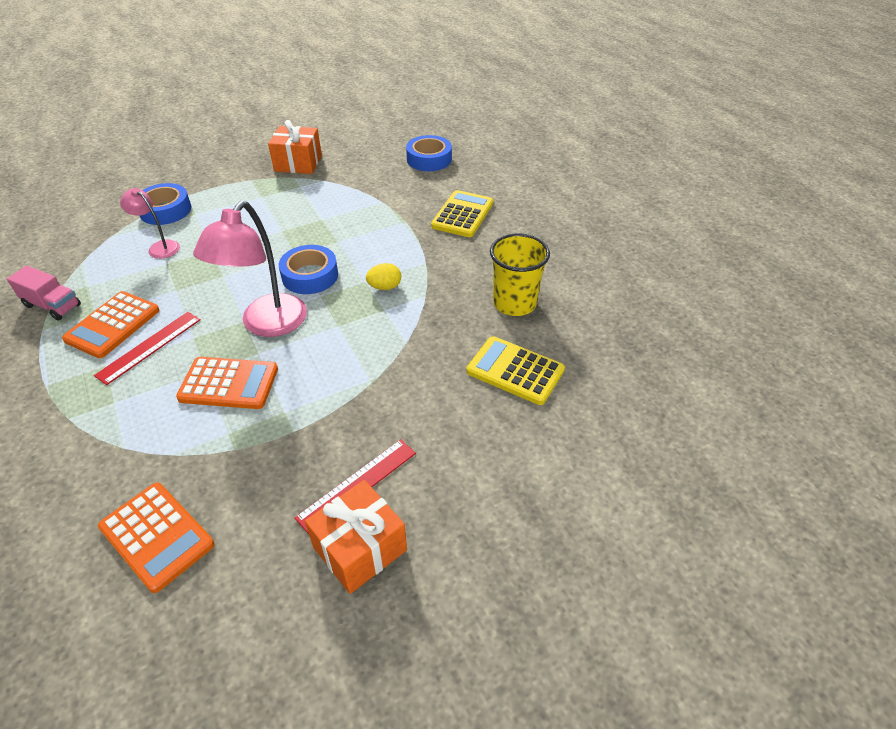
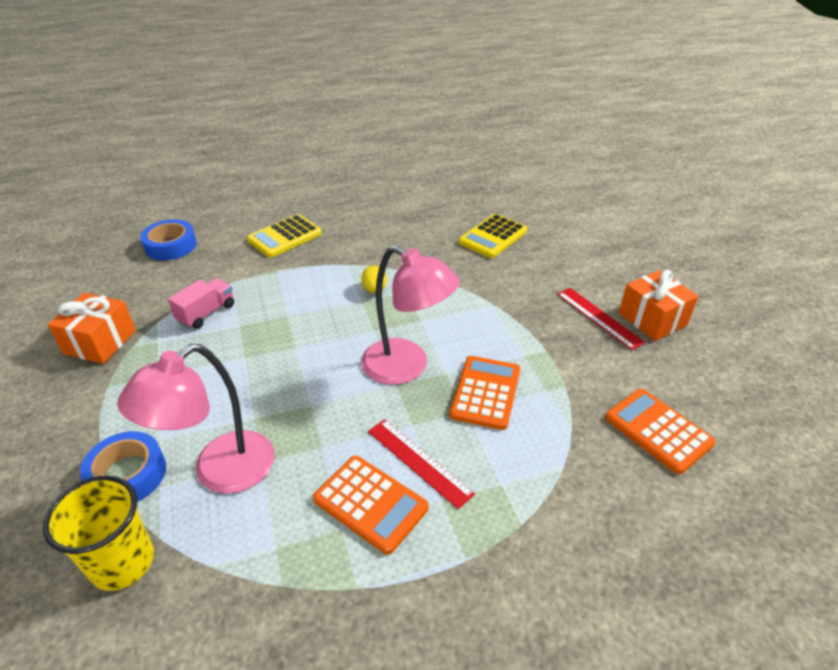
camera: 80 degrees left, 5 degrees down
(52, 306) = (307, 585): pink truck -> pink truck (206, 313)
(157, 536) = (658, 430): orange calculator -> orange calculator turned 90 degrees counterclockwise
(159, 247) = (220, 472): pink lamp -> pink lamp, size x1.88
(310, 276) = (338, 336): blue tape -> none
(462, 215) = (284, 237): yellow calculator -> yellow calculator turned 75 degrees counterclockwise
(514, 303) = (418, 227): yellow cup -> yellow cup (122, 562)

